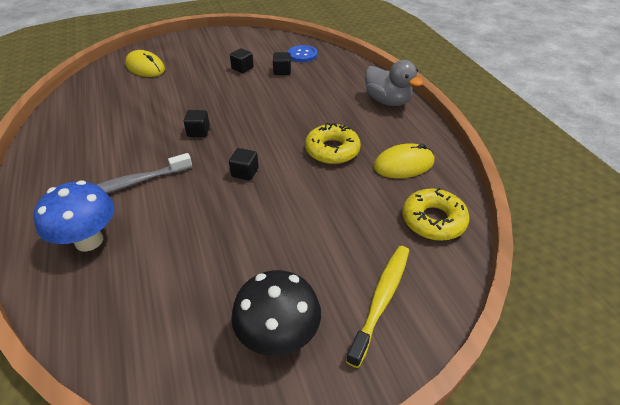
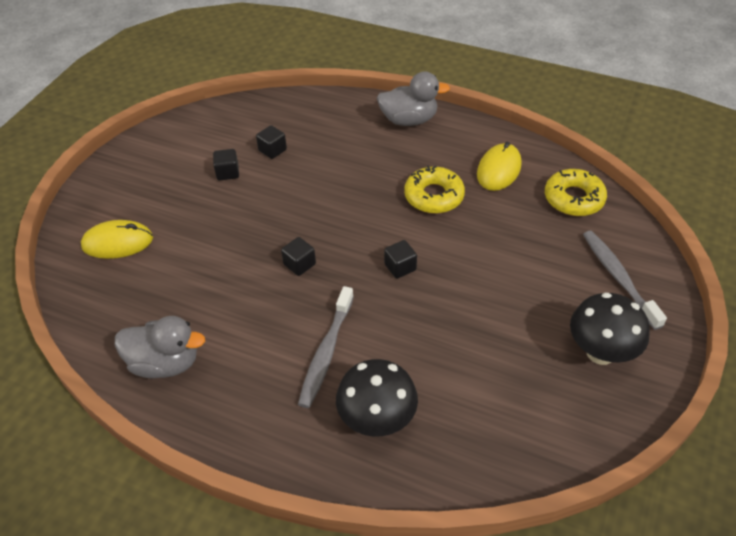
camera: 45 degrees left, 5 degrees up
(68, 130) = (165, 363): none -> grey duck
(89, 241) = (377, 420): blue mushroom -> black mushroom
(302, 55) = (262, 119): blue button -> none
(381, 300) = (618, 278): yellow toothbrush -> grey toothbrush

